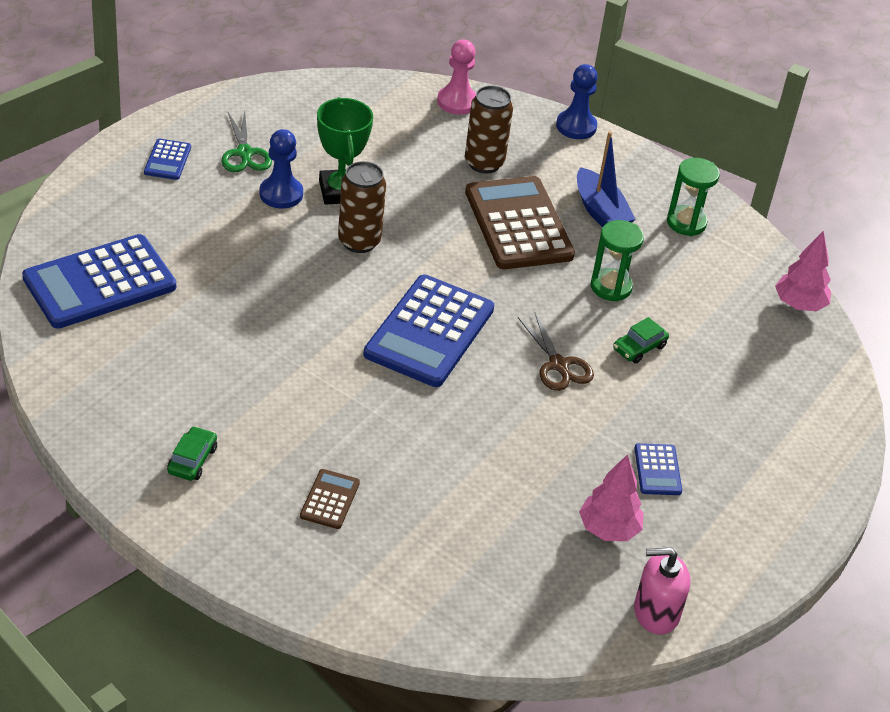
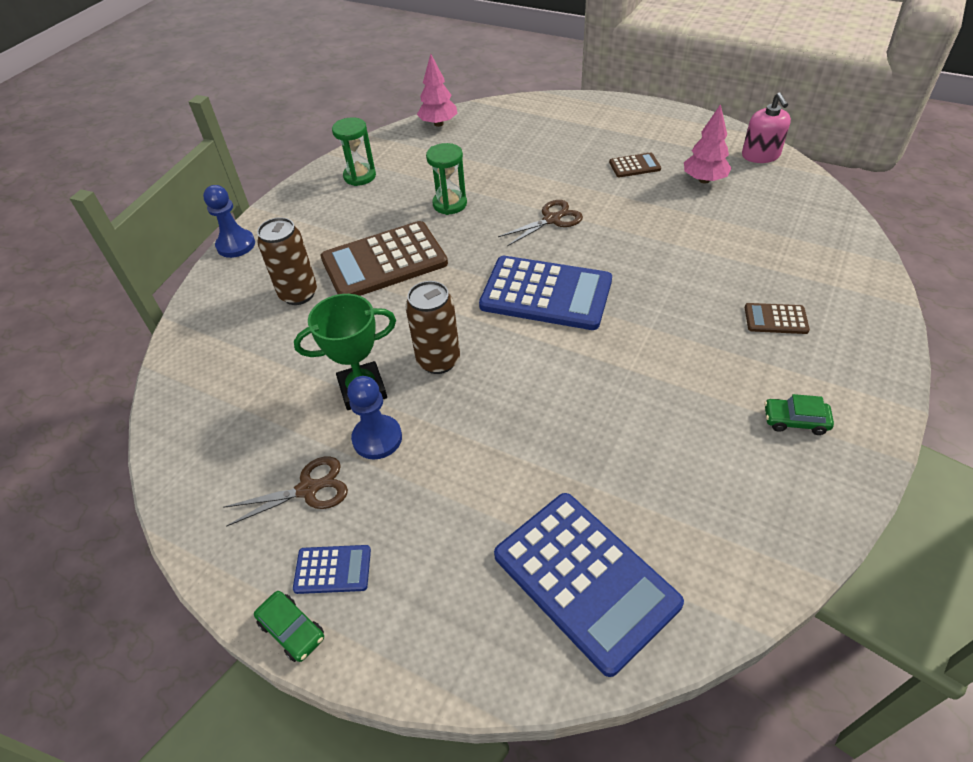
camera: 90 degrees left, 5 degrees up
(244, 153) = (308, 489): green scissors -> brown scissors
(457, 102) = (199, 326): pink pawn -> none
(600, 211) = (355, 219): blue boat -> none
(639, 347) = (514, 184): green car -> green car (292, 630)
(657, 470) = (634, 166): blue calculator -> brown calculator

